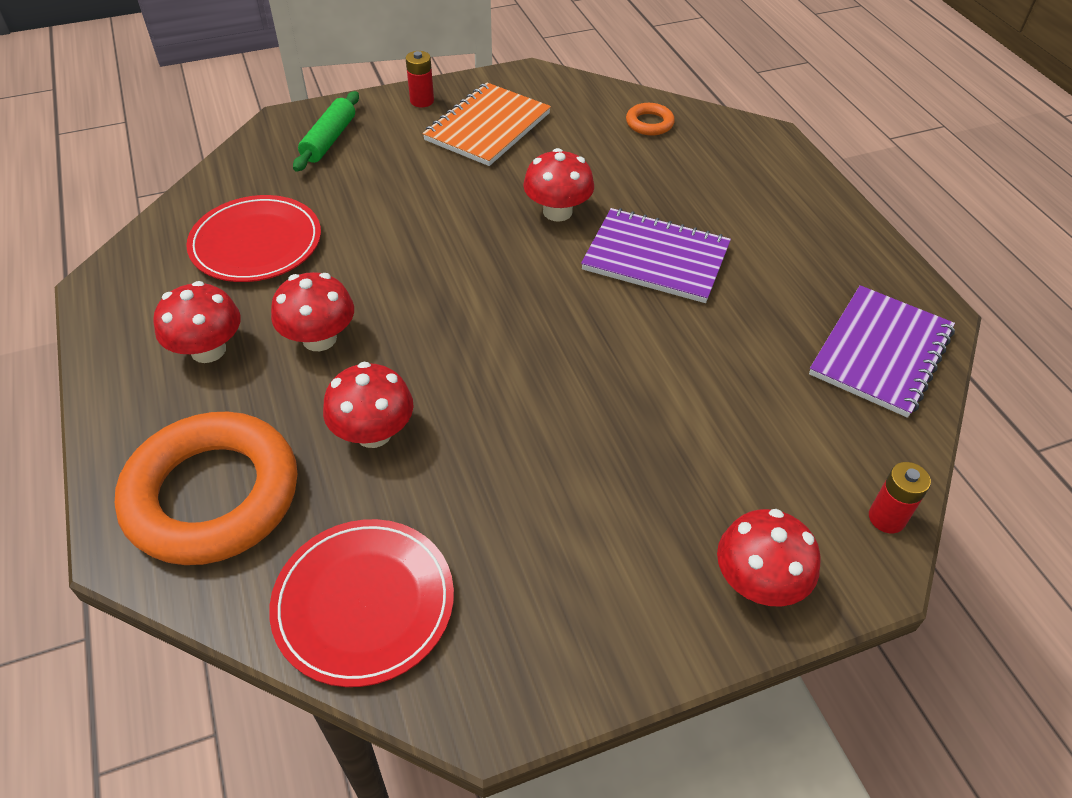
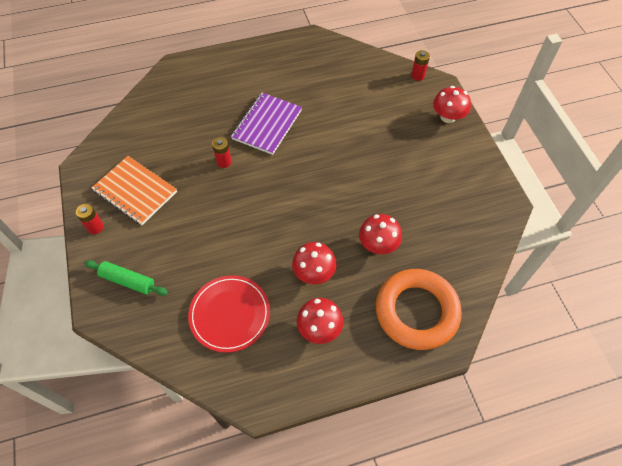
camera: 85 degrees left, 10 degrees up
(364, 603) = (468, 244): red plate -> none
(557, 212) = (224, 162): red mushroom -> red battery
(649, 123) = (151, 113): orange ring -> none
(880, 353) = (335, 58): purple notebook -> none

